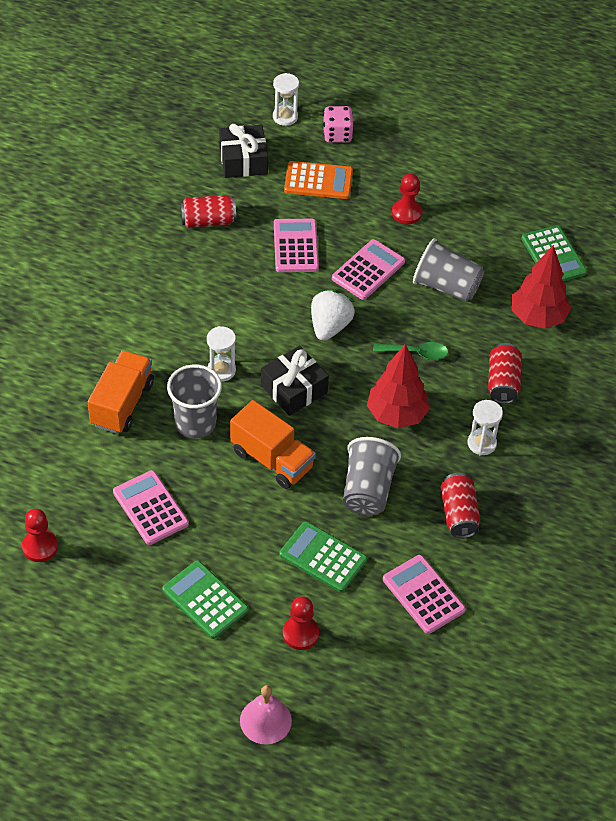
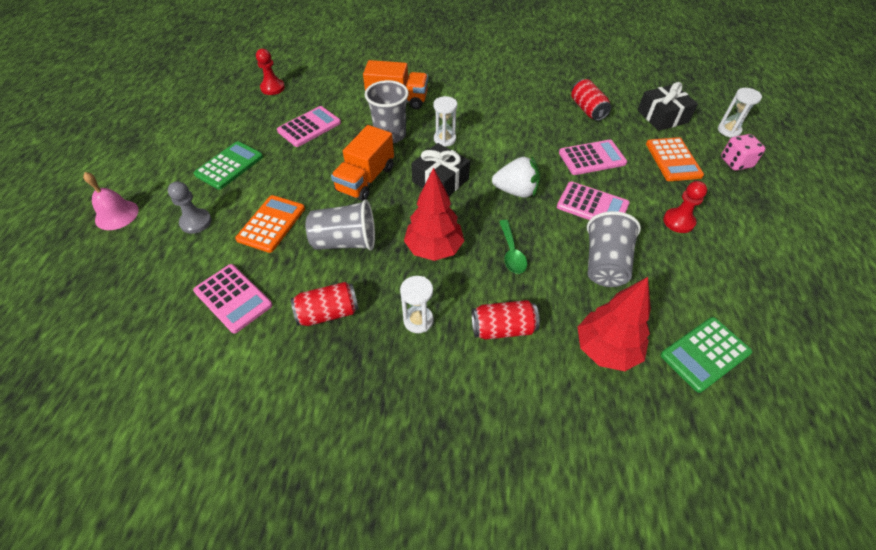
camera: 80 degrees right, 0 degrees up
(300, 633) = (196, 222): red pawn -> grey pawn
(323, 557) = (271, 224): green calculator -> orange calculator
(423, 595) = (233, 298): pink calculator -> pink calculator turned 90 degrees clockwise

